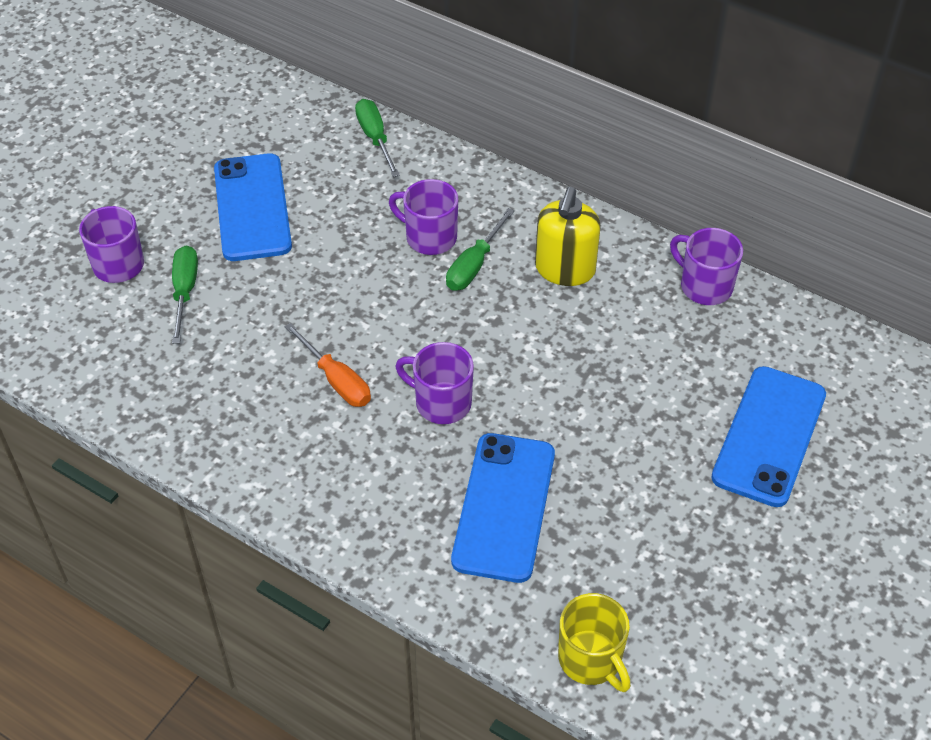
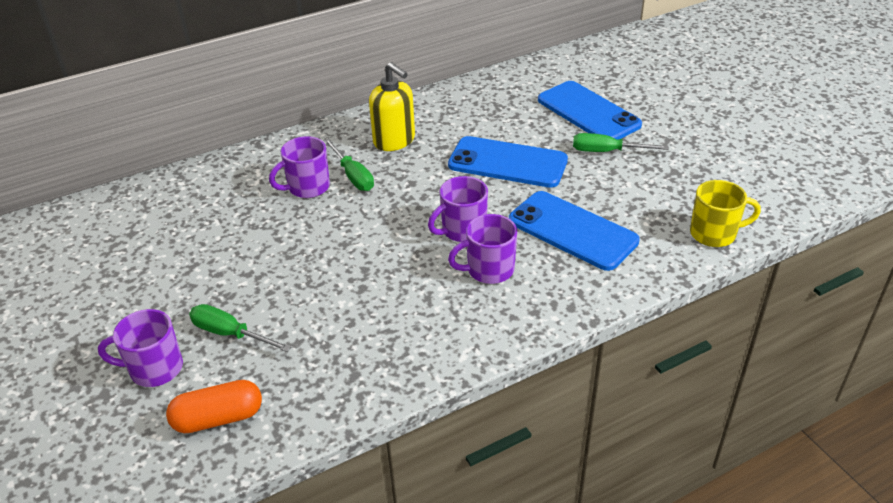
camera: 60 degrees left, 10 degrees down
(83, 338) = (218, 418): none -> orange capsule
(252, 207) = (181, 266): blue phone -> blue phone (507, 163)
(336, 380) = (399, 275): orange screwdriver -> none
(375, 138) = (183, 182): green screwdriver -> green screwdriver (607, 151)
(705, 286) = (458, 95): purple mug -> purple mug (489, 270)

